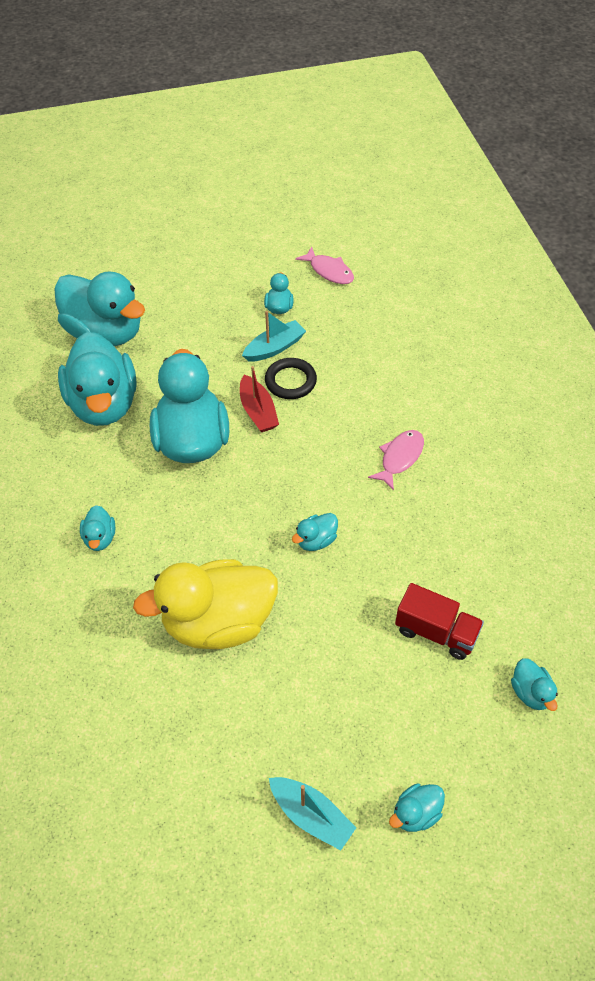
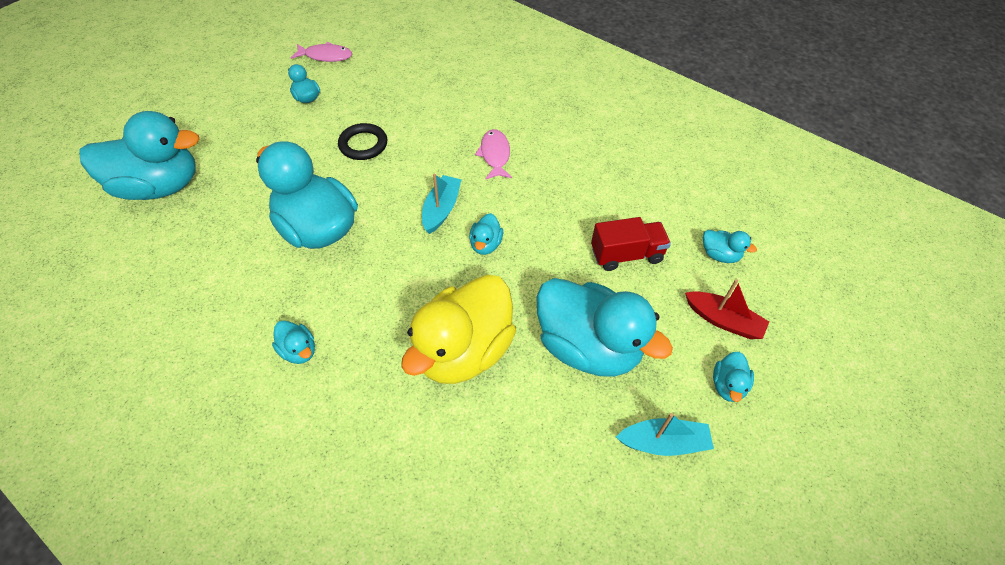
camera: 40 degrees left, 0 degrees up
(104, 404) = (207, 242): turquoise duck -> turquoise duck (588, 347)
(258, 411) = (355, 178): red boat -> red boat (723, 320)
(274, 348) = (328, 127): turquoise boat -> turquoise boat (441, 209)

